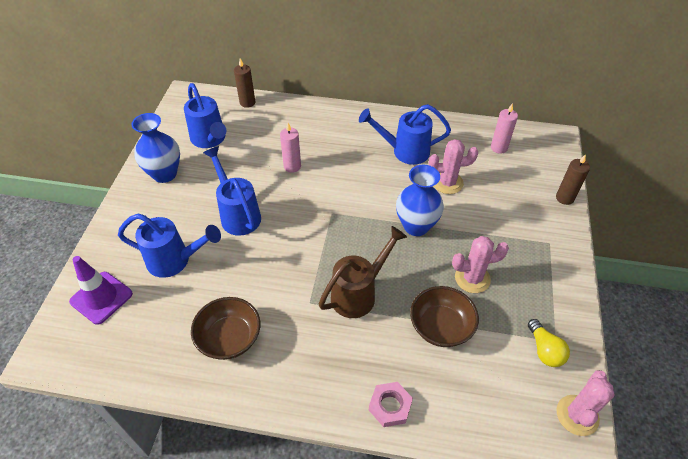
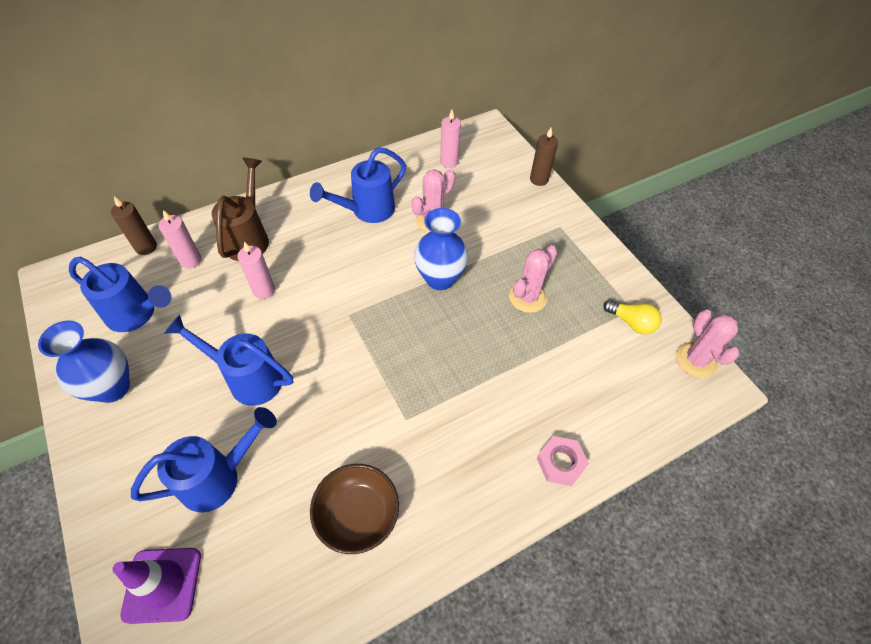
camera: 40 degrees left, 5 degrees up
(265, 124) = (190, 260): none -> pink candle
(358, 293) = (444, 378): brown watering can -> brown watering can (249, 238)
(440, 327) = (540, 359): brown bowl -> none

